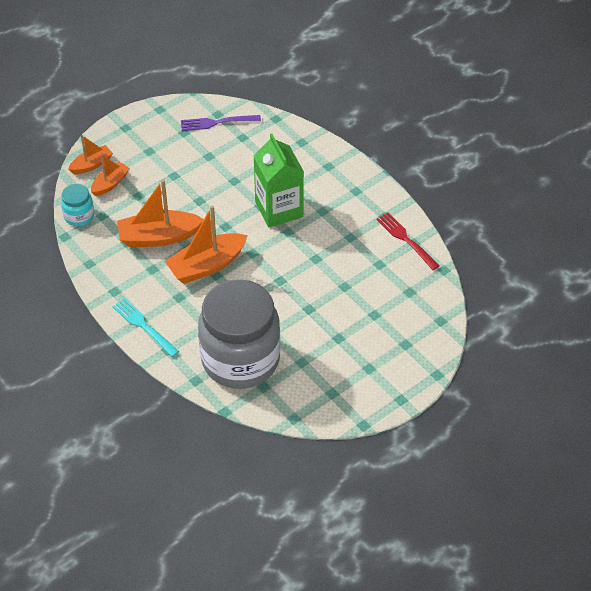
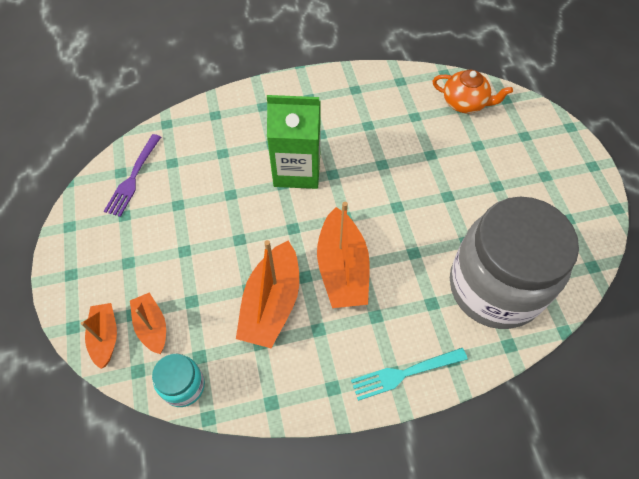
camera: 65 degrees left, 10 degrees up
(406, 239) = (394, 85): red fork -> none
(416, 293) = (465, 103): none -> orange teapot

